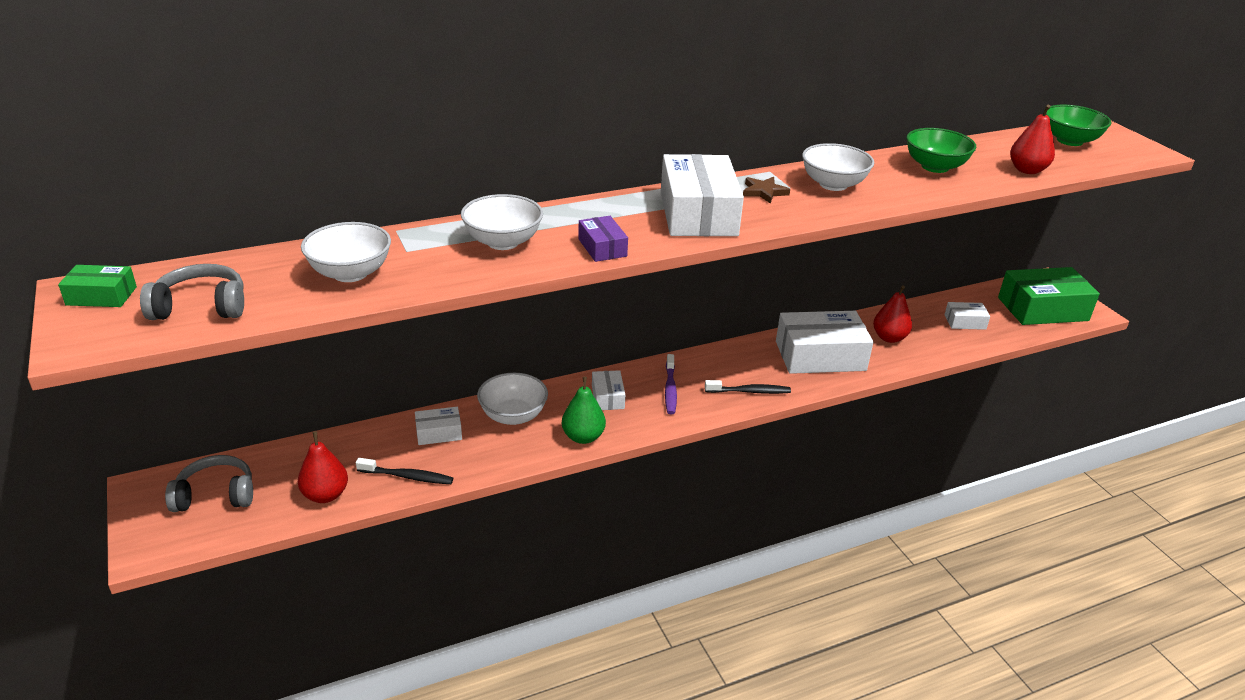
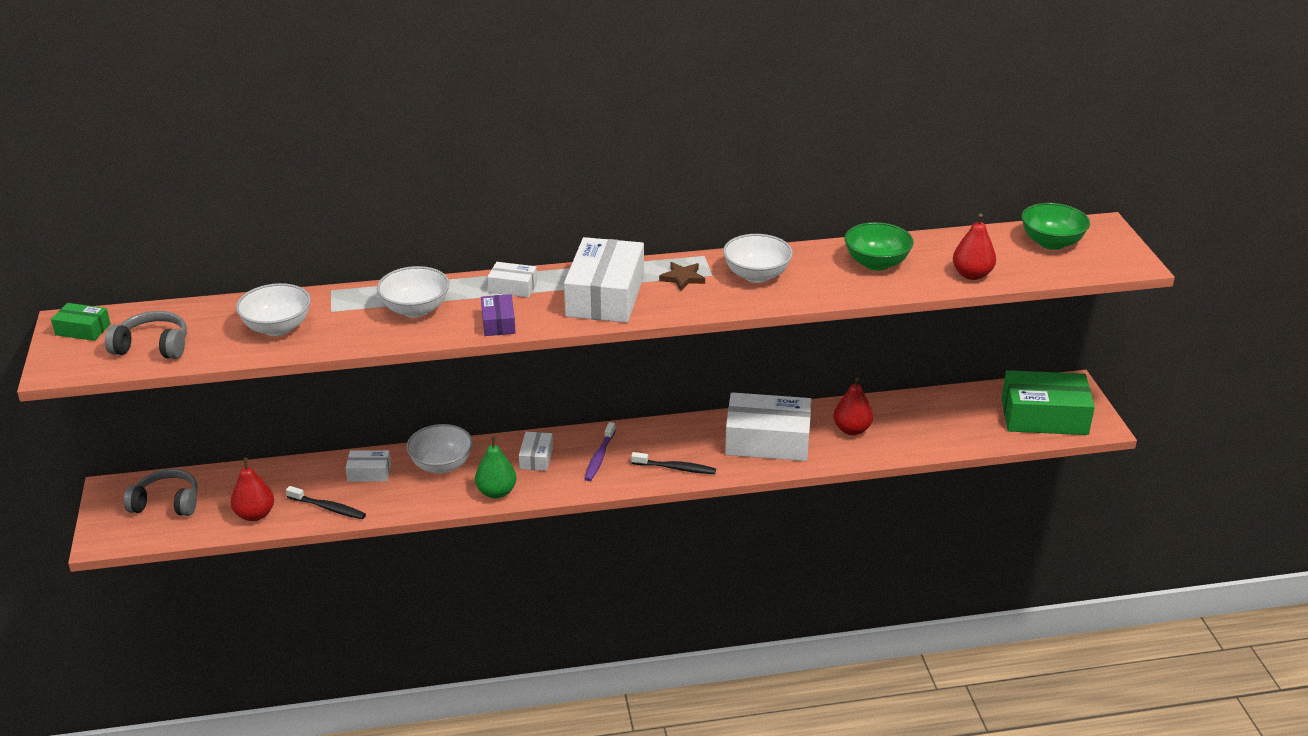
camera: 15 degrees right, 0 degrees up
(965, 322) = (945, 421): white box -> white box (513, 287)

